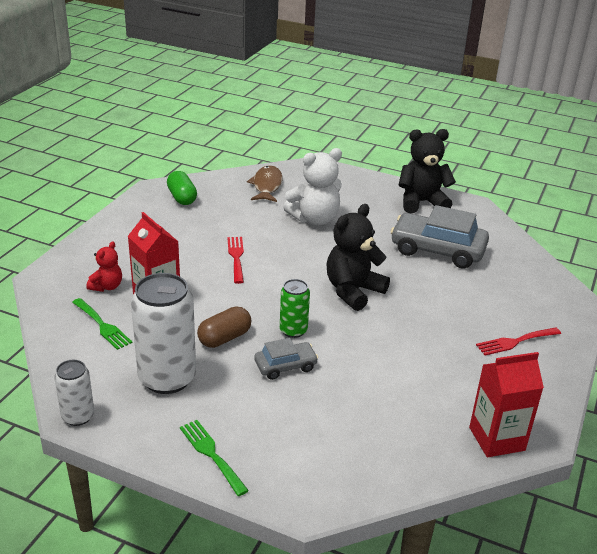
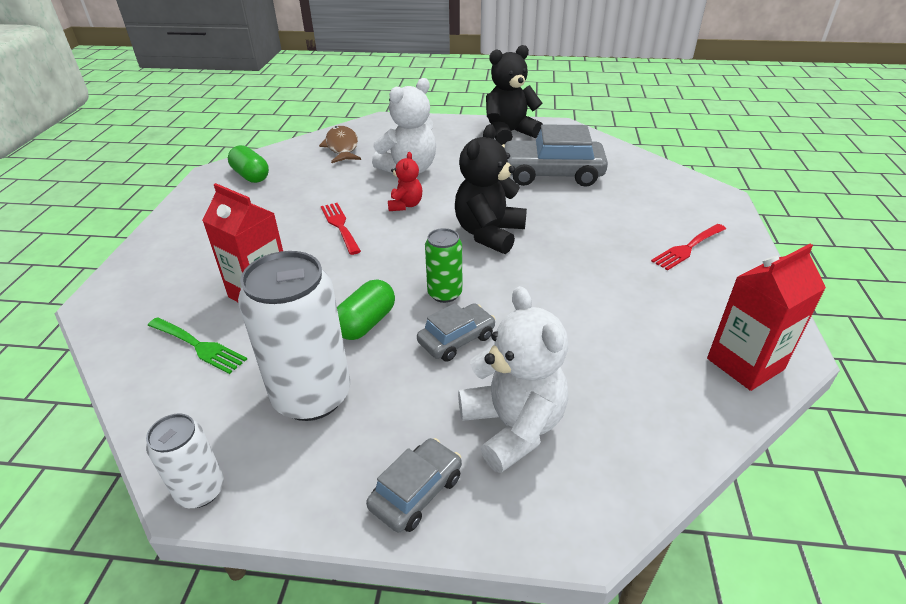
camera: 15 degrees left, 5 degrees up
(107, 286) = (190, 294): red teddy bear -> red teddy bear (405, 205)
(211, 454) = (416, 492): green fork -> grey car
(224, 338) = (366, 323): brown capsule -> green capsule
(295, 434) = (513, 427): none -> white teddy bear

